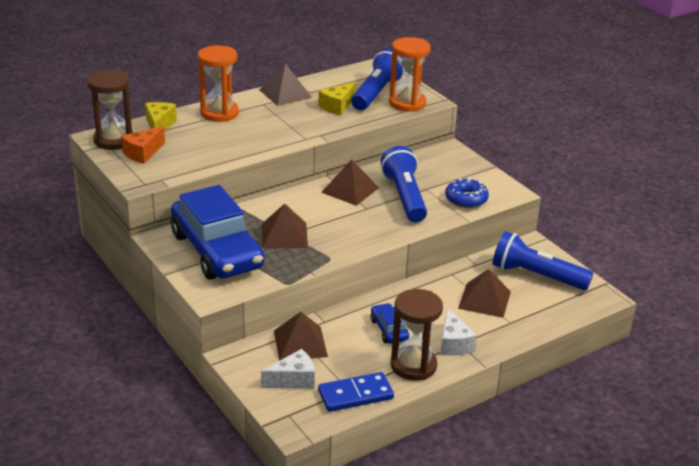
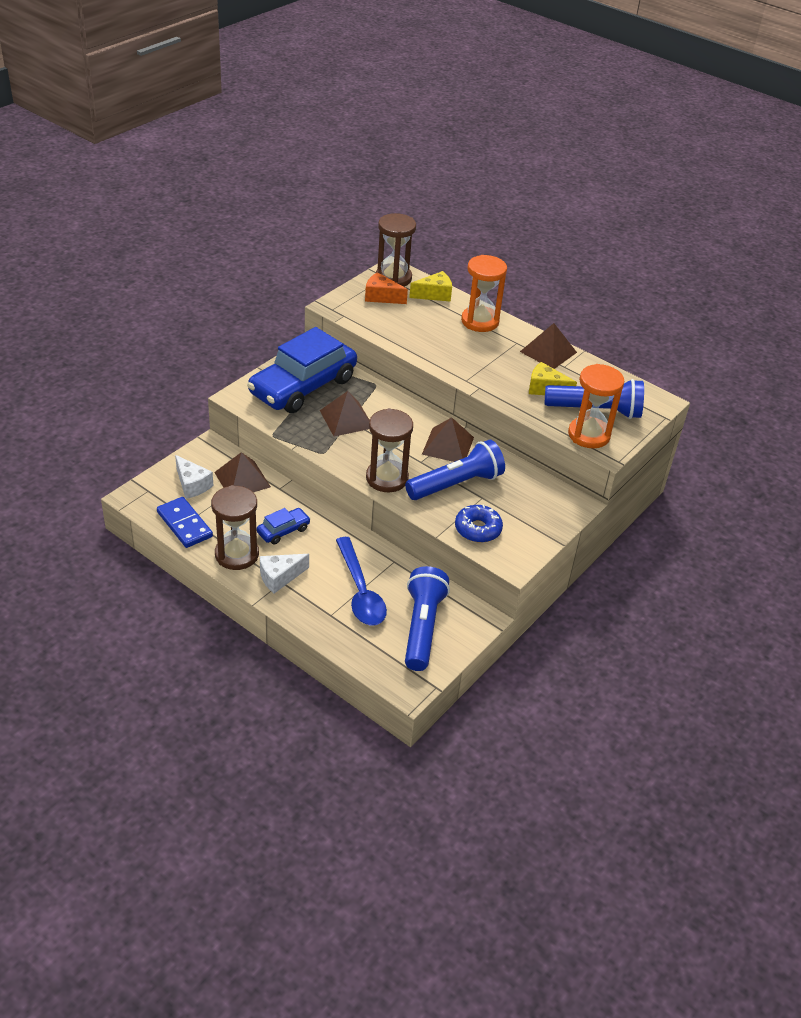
camera: 70 degrees right, 10 degrees up
(383, 230) = (387, 478): none -> brown hourglass
(484, 300) = (360, 591): brown pyramid -> blue spoon

